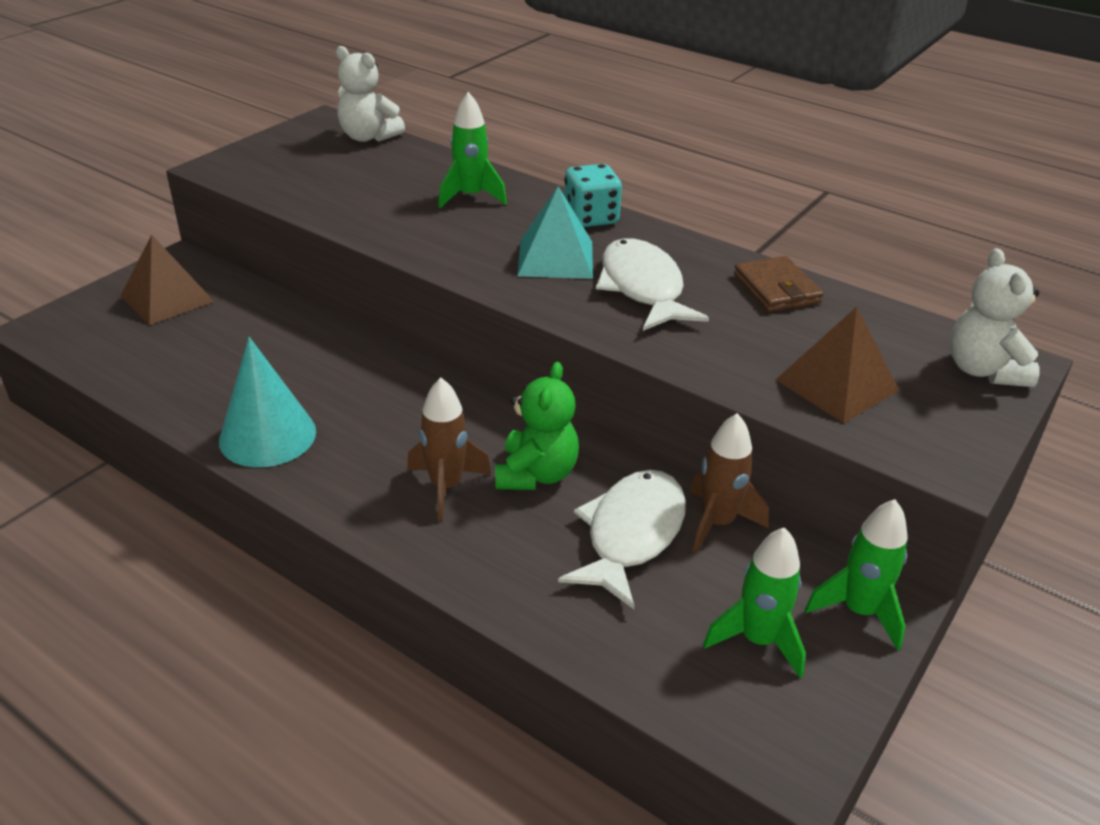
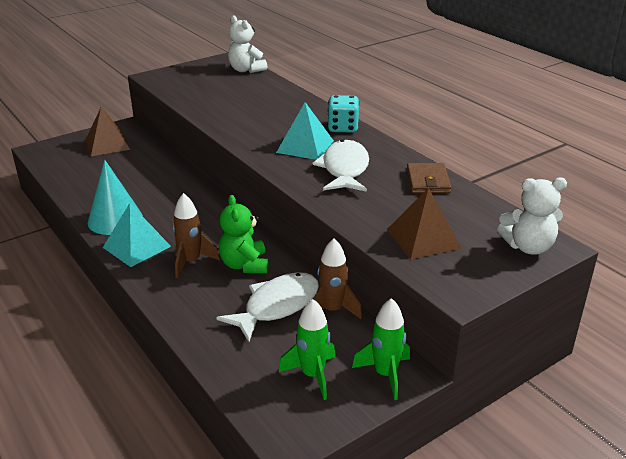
camera: 20 degrees right, 5 degrees down
(336, 478) = (136, 246): none -> turquoise pyramid
(471, 197) = (281, 108): green rocket -> none
(536, 474) = (244, 265): green teddy bear -> green teddy bear turned 135 degrees clockwise
(983, 370) = (528, 247): white teddy bear -> white teddy bear turned 105 degrees counterclockwise

